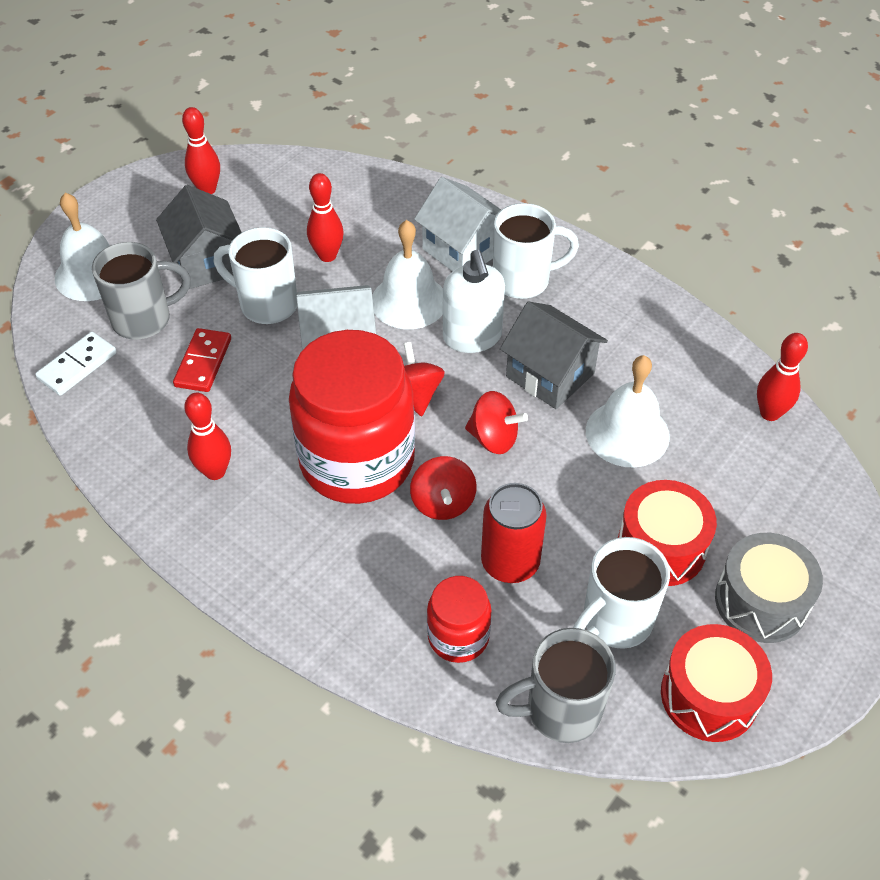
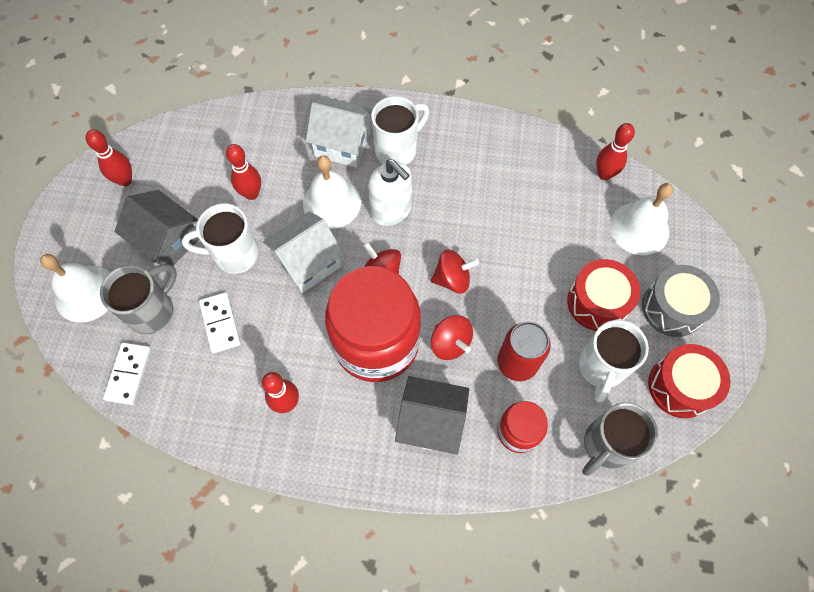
camera: 30 degrees left, 15 degrees up
(203, 362) = (220, 323): red domino -> white domino
(550, 375) = (458, 214): grey house -> grey house (431, 422)
(627, 433) = (531, 232): white bell -> white bell (639, 228)

